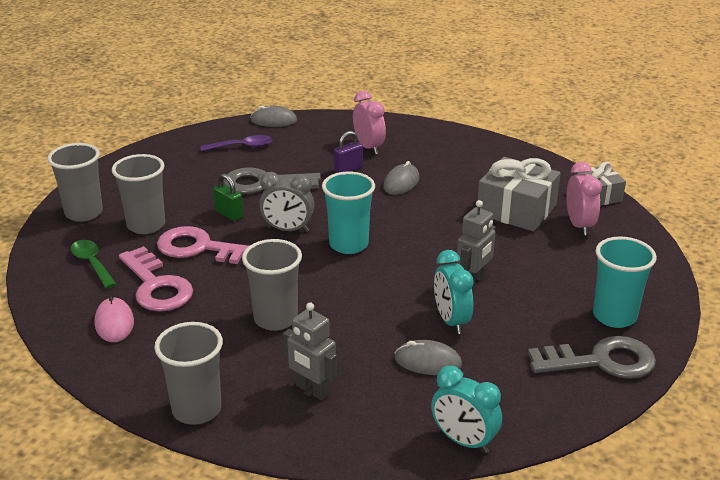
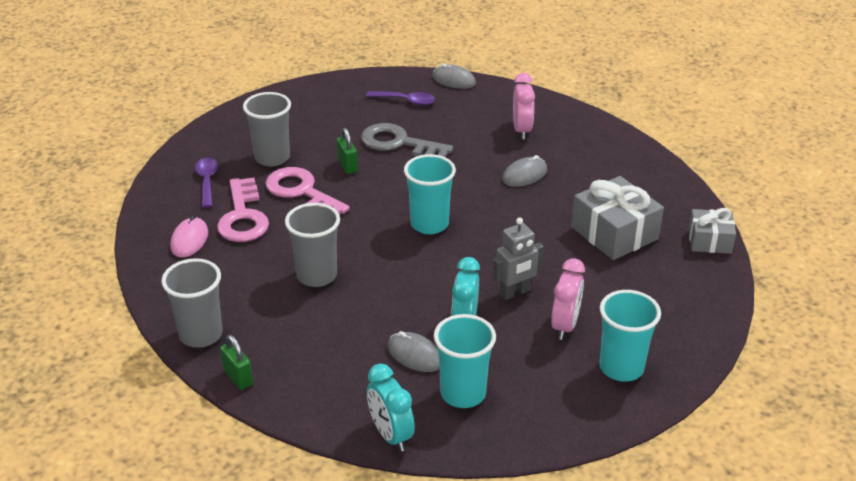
camera: 25 degrees right, 5 degrees up
(84, 213) = (231, 132): grey cup -> none
(92, 263) = (207, 181): green spoon -> purple spoon
(269, 438) = (238, 377): none -> green padlock
(288, 229) = (387, 194): grey clock -> none
(312, 390) = (301, 348): grey robot -> none
(348, 169) = (485, 148): purple padlock -> none
(499, 381) = (463, 393): none -> turquoise cup
(579, 225) = (664, 266): pink clock -> pink clock (565, 325)
(601, 361) = (571, 406): grey key -> none

